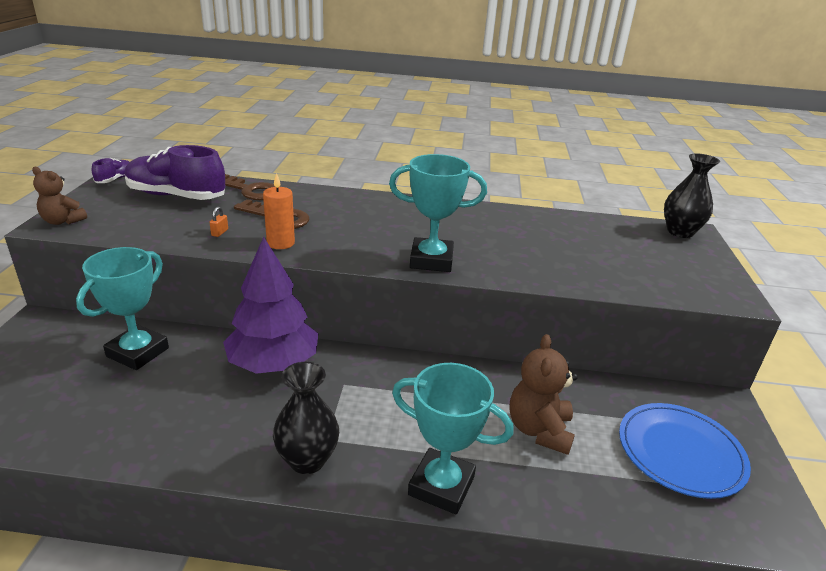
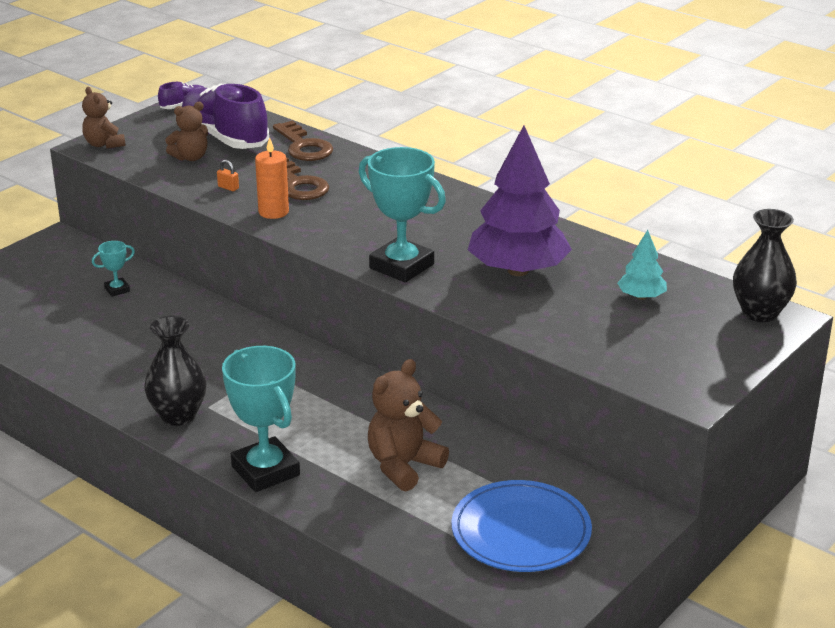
camera: 35 degrees right, 0 degrees up
(138, 352) = (117, 290): turquoise trophy -> turquoise trophy, size x0.46
(160, 216) = (190, 157): none -> brown teddy bear
(219, 232) = (228, 187): orange padlock -> orange padlock turned 75 degrees clockwise
(273, 363) = (221, 334): purple tree -> purple tree (518, 270)
(607, 240) = (641, 297): none -> turquoise tree

